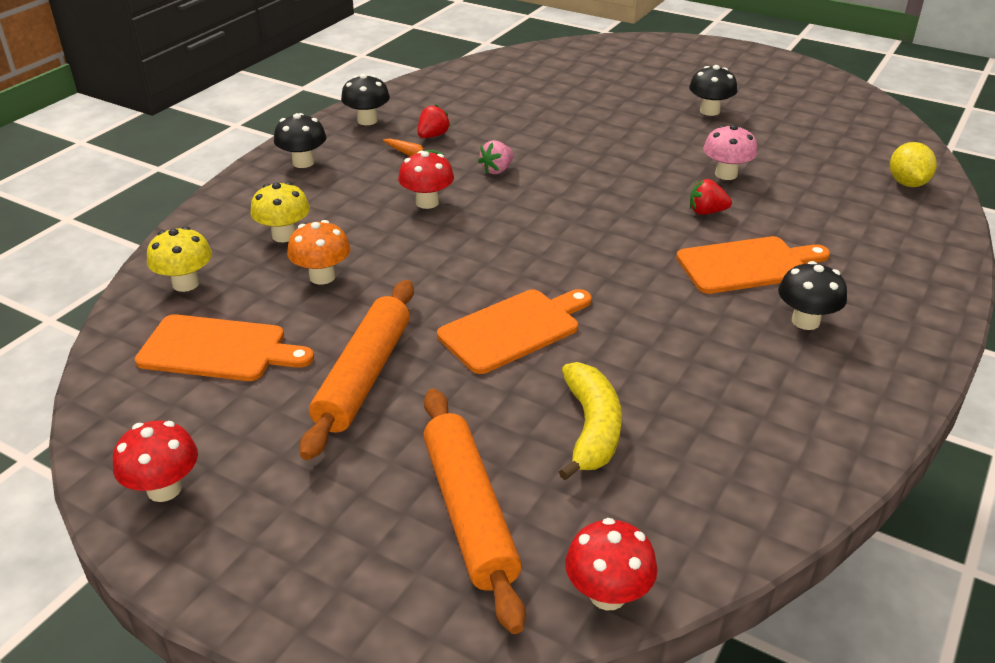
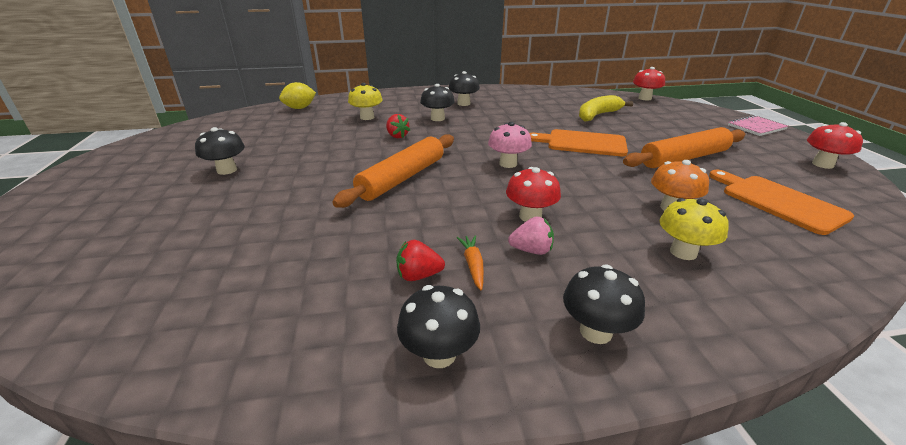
camera: 130 degrees left, 5 degrees down
(186, 284) = (803, 255): yellow mushroom -> yellow mushroom (367, 117)
(301, 586) = (756, 127): none -> pink notebook
(470, 512) = (672, 118): orange rolling pin -> orange rolling pin (402, 178)
(497, 170) = (439, 211): pink strawberry -> pink strawberry (531, 250)
(726, 174) = (340, 142): pink mushroom -> pink mushroom (508, 164)
(747, 265) = (437, 118): orange cutting board -> black mushroom

